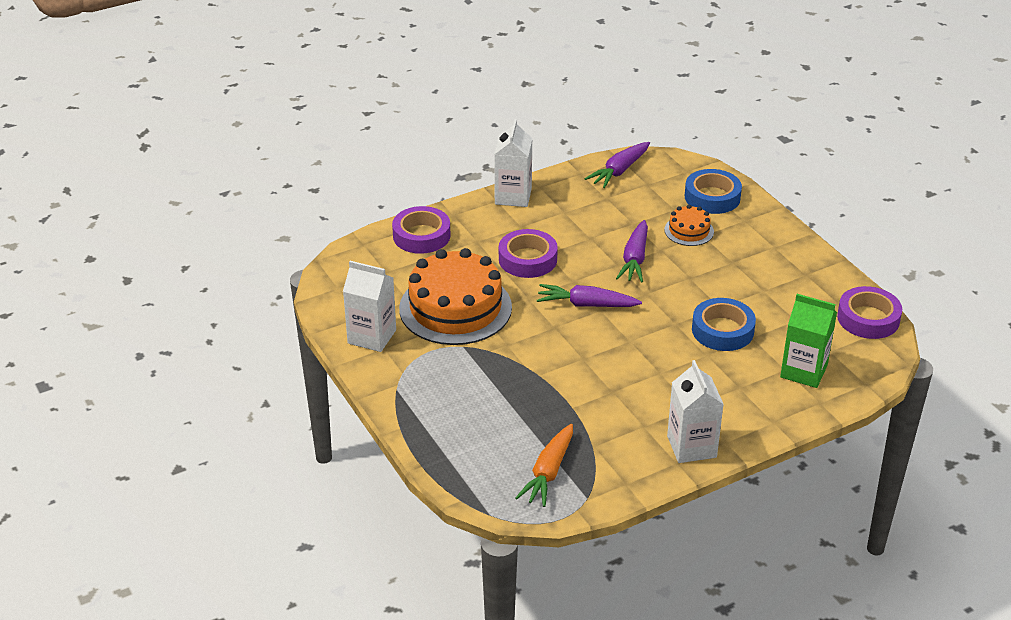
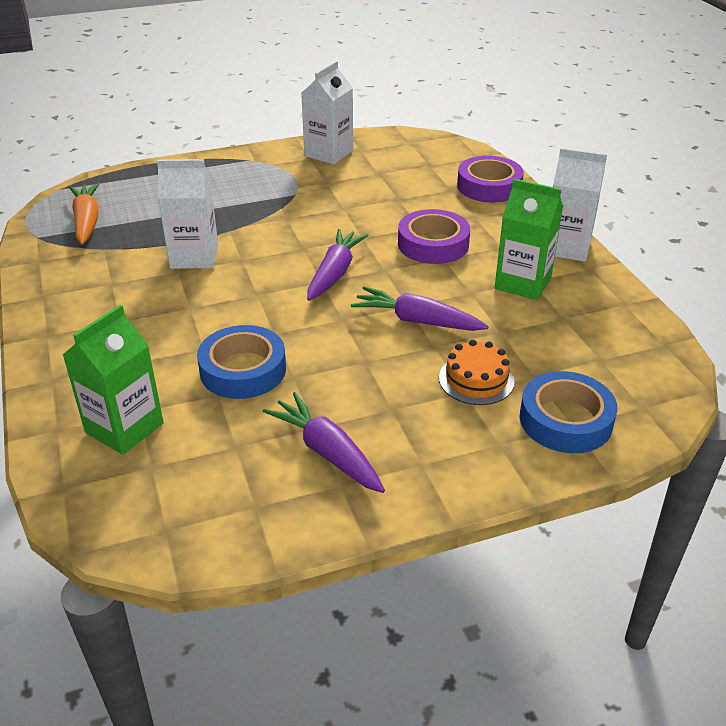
camera: 100 degrees right, 0 degrees up
(455, 308) = (357, 195): orange cake -> none
(548, 473) = (87, 221): orange carrot -> orange carrot turned 45 degrees clockwise
(570, 215) = (523, 283): none -> green carton
(619, 171) = (634, 338): purple carrot -> purple carrot (327, 452)
(691, 446) = (57, 309): white carton -> white carton (194, 257)
(868, 318) = (202, 533): purple tape -> none

